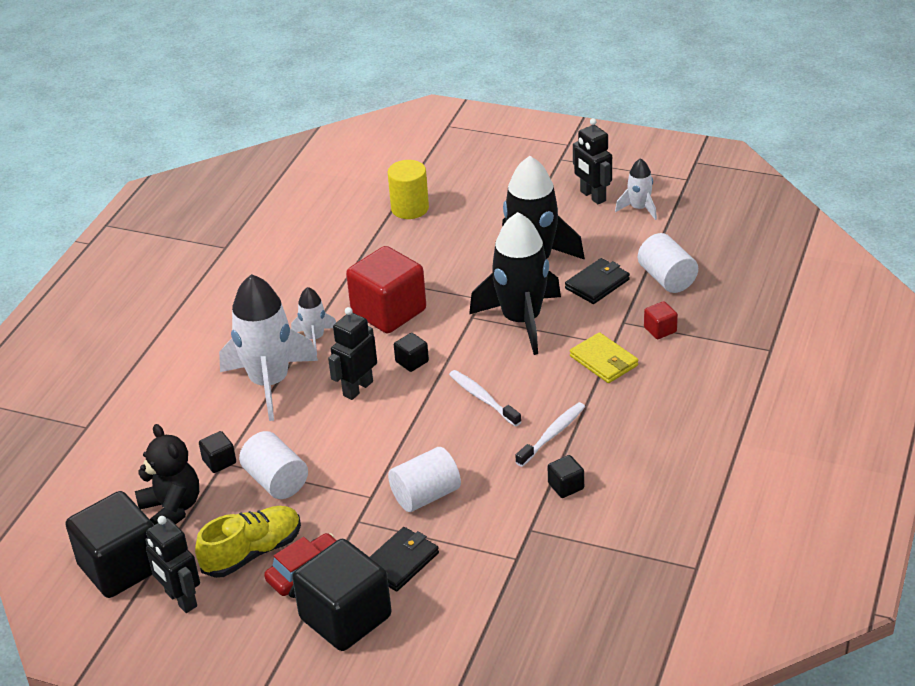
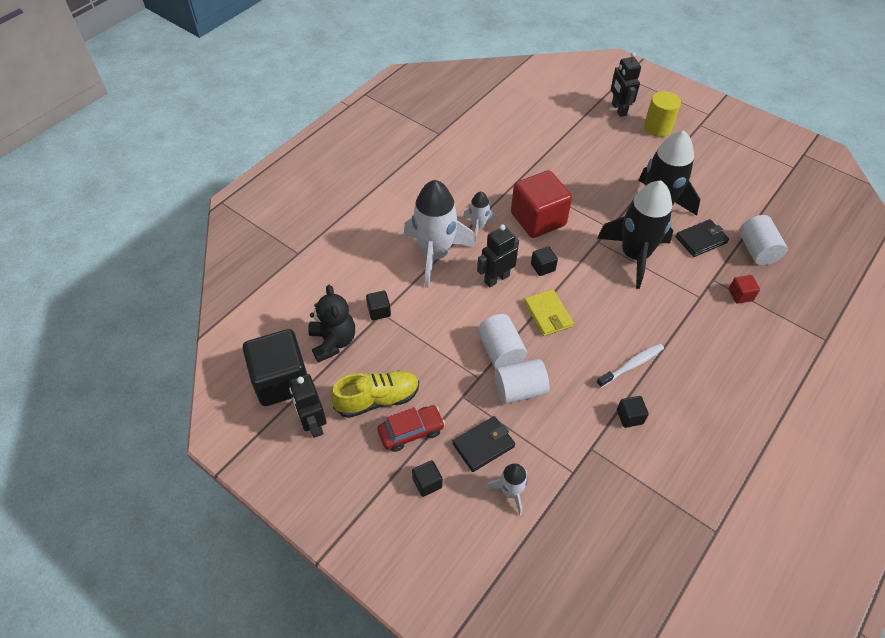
camera: 15 degrees right, 15 degrees up
(276, 481) = (414, 341): white cylinder -> white cylinder (500, 351)
(345, 617) = (427, 483): black cube -> black cube, size x0.43
(410, 208) = (578, 137): yellow cylinder -> yellow cylinder (657, 128)
(483, 398) = (587, 316): white toothbrush -> none
(592, 196) = (716, 163): black robot -> black robot (618, 109)
(604, 361) = (689, 310): yellow wallet -> yellow wallet (548, 314)
(639, 208) = (750, 183): white rocket -> white rocket (510, 492)

